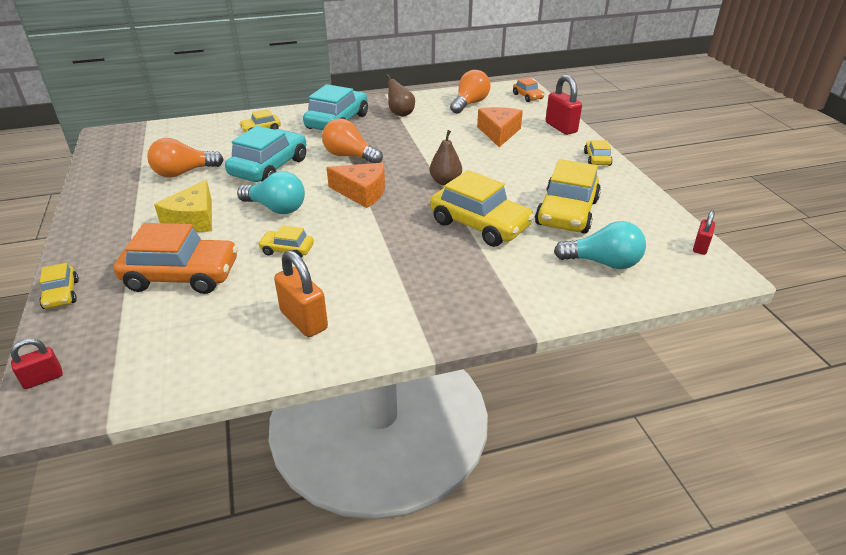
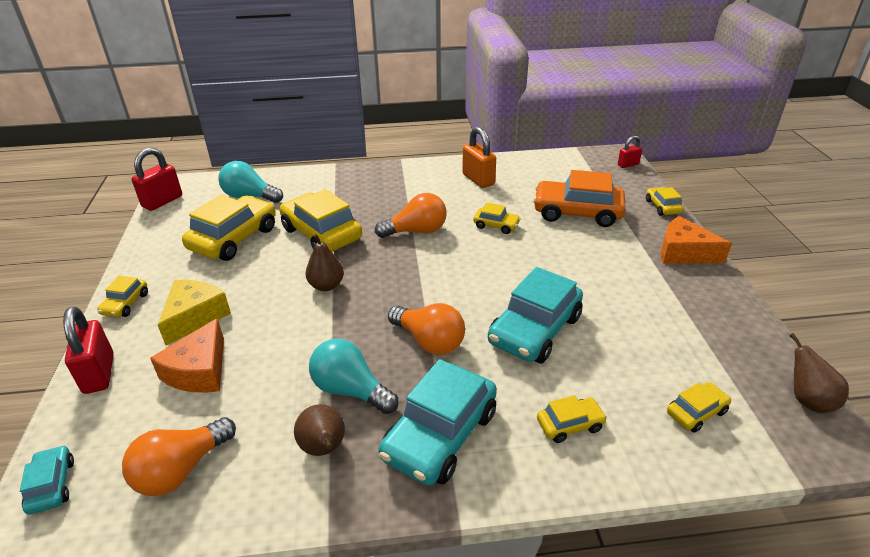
camera: 170 degrees left, 0 degrees up
(102, 148) = (807, 400): none -> brown pear
(180, 139) = (696, 412): none -> yellow car
(184, 172) = (644, 331): orange light bulb -> orange light bulb (416, 231)
(193, 219) = (594, 262): yellow cheese -> yellow cheese (194, 317)
(276, 208) = (513, 268): turquoise light bulb -> turquoise light bulb (351, 390)
(362, 192) = (422, 280): orange cheese -> orange cheese (684, 252)
(527, 96) = (52, 485): orange car -> turquoise car
(700, 247) = (162, 201): red padlock -> red padlock, size x1.72

